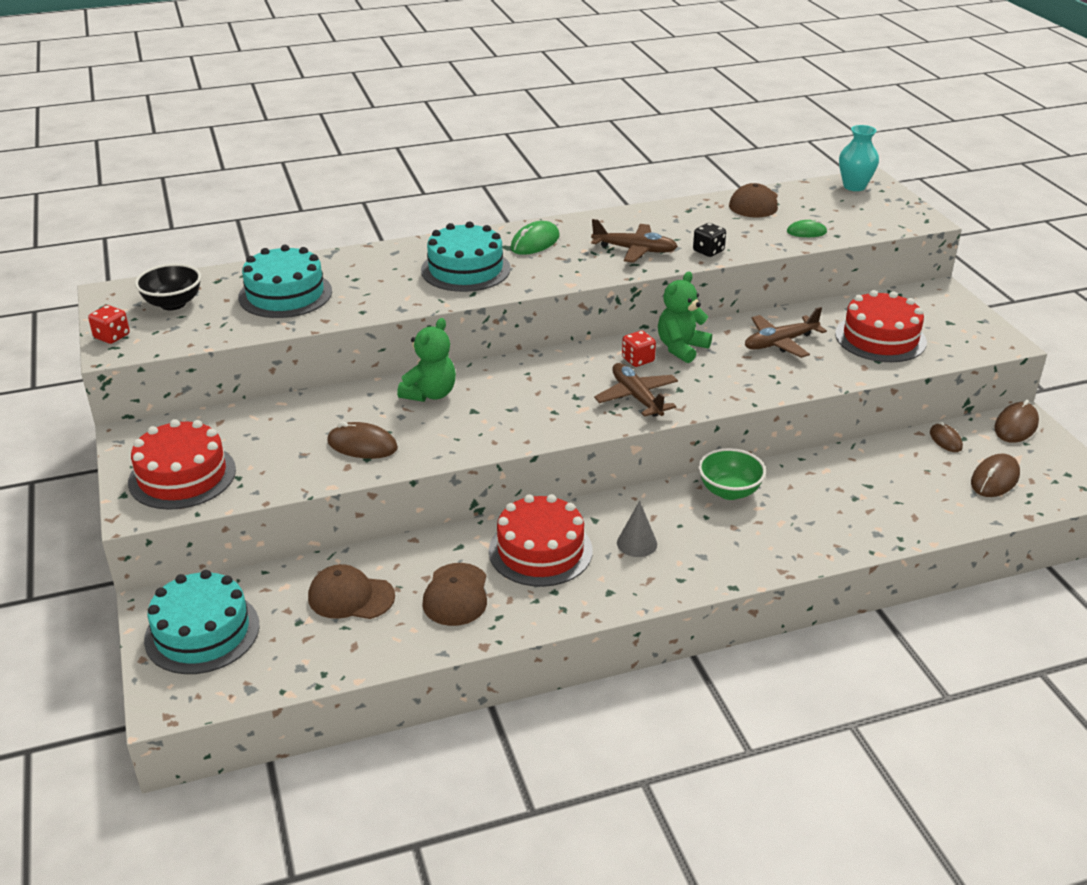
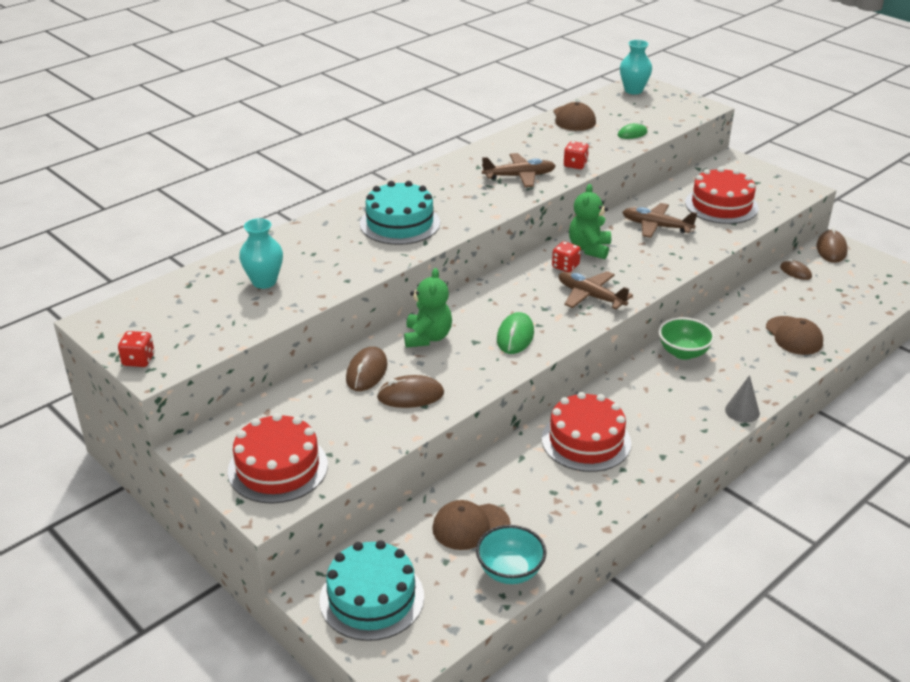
camera: 25 degrees left, 0 degrees up
(173, 304) = (167, 316): black bowl -> none
(285, 294) = (264, 282): turquoise cake -> turquoise vase
(350, 653) = (510, 571): none -> turquoise bowl
(456, 595) = (552, 496): brown cap -> brown cap (794, 336)
(535, 242) = (435, 187): green mouse -> green mouse (515, 336)
(637, 543) = (651, 412): grey cone -> grey cone (742, 411)
(708, 251) = (575, 165): black dice -> red dice
(780, 343) = (656, 226): brown plane -> brown plane turned 75 degrees clockwise
(994, 479) = (848, 291): brown mouse -> brown mouse (366, 372)

